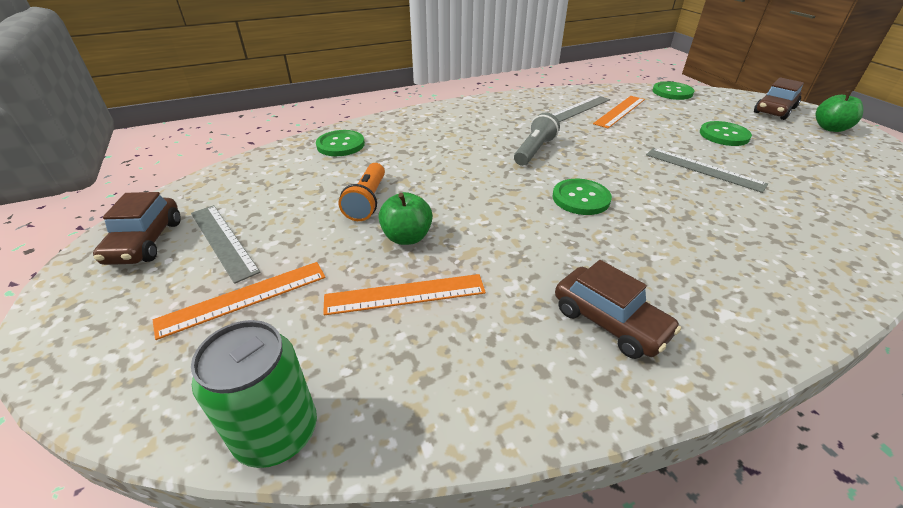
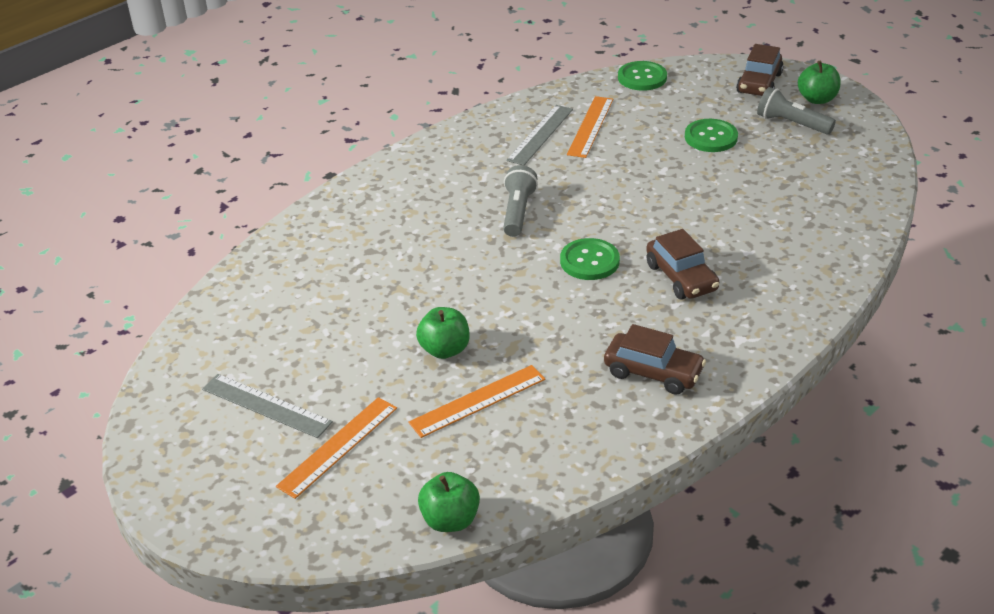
camera: 20 degrees left, 0 degrees up
(145, 242) = (186, 429): brown car -> brown car (681, 277)
(277, 433) = (450, 520): green can -> green apple
(340, 145) = (291, 261): green button -> none
(367, 201) = (378, 323): orange flashlight -> none
(703, 169) = (698, 192): grey ruler -> none
(804, 140) = (791, 124): none -> grey flashlight

